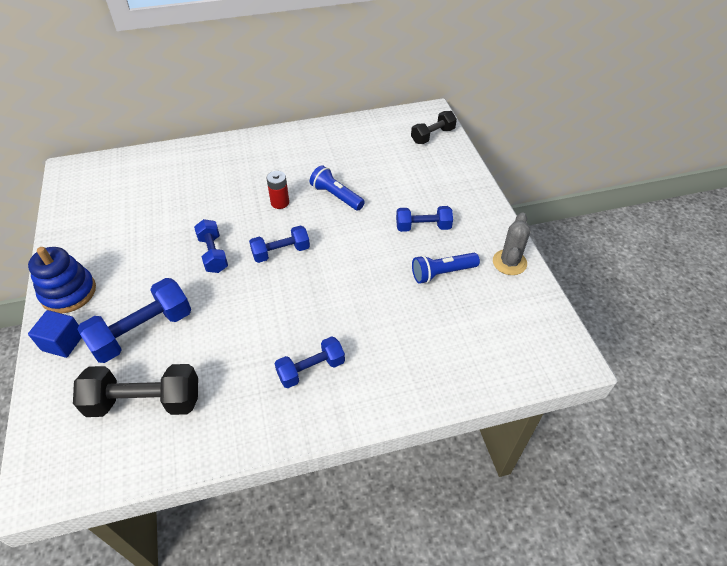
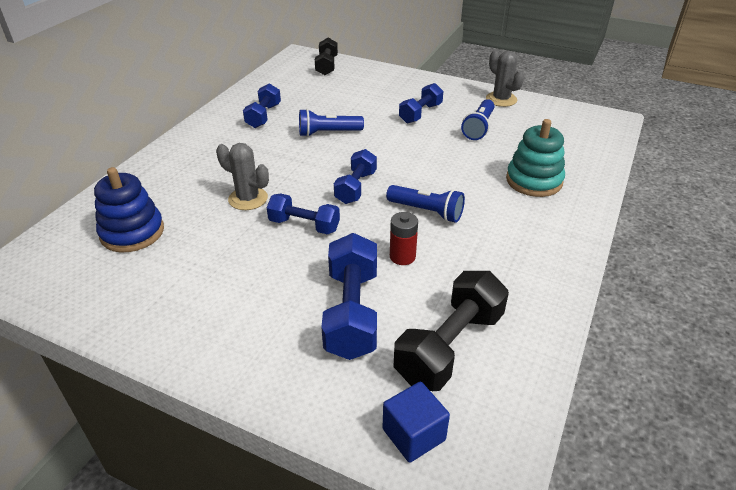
camera: 50 degrees left, 10 degrees down
(63, 342) = (294, 383): blue cube -> blue cube (413, 434)
(68, 292) = (219, 350): blue stacking toy -> blue stacking toy (132, 232)
(218, 210) = (248, 199): none -> grey cactus
(280, 202) = (292, 162): red battery -> red battery (402, 256)
(287, 307) = (427, 211): none -> blue flashlight
(311, 369) = (511, 228): blue dumbbell -> blue dumbbell (263, 116)
(395, 350) = (534, 181): none -> turquoise stacking toy

